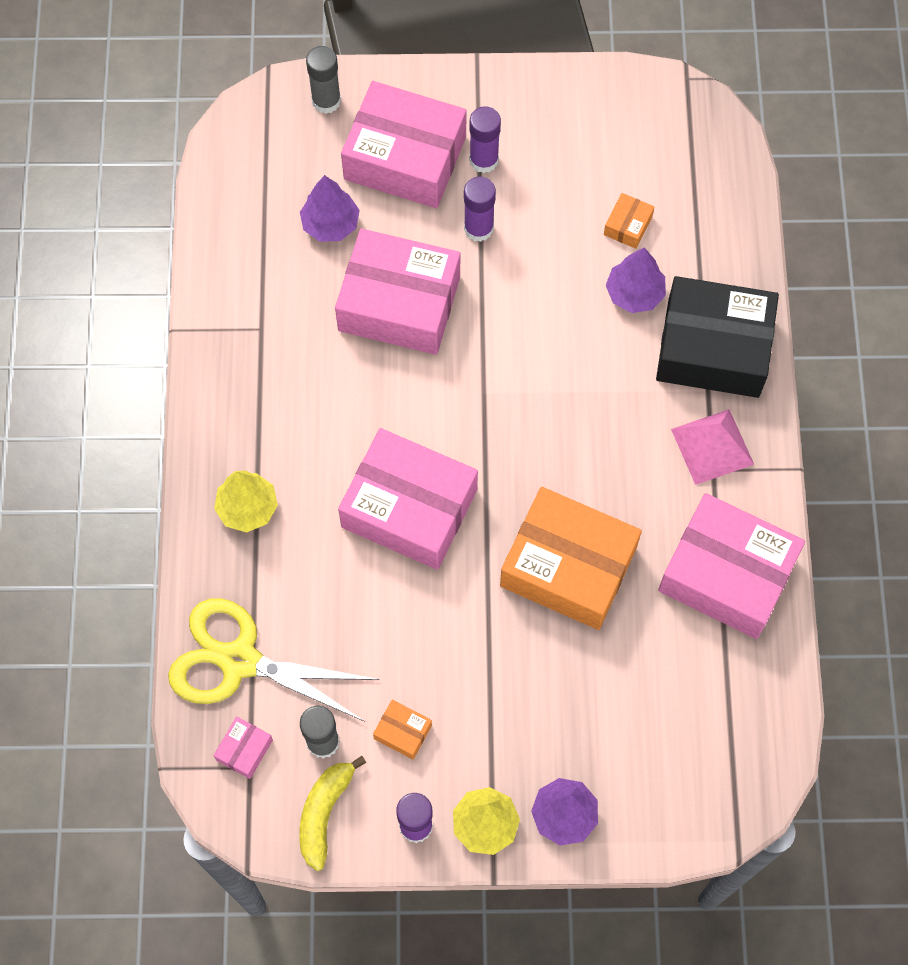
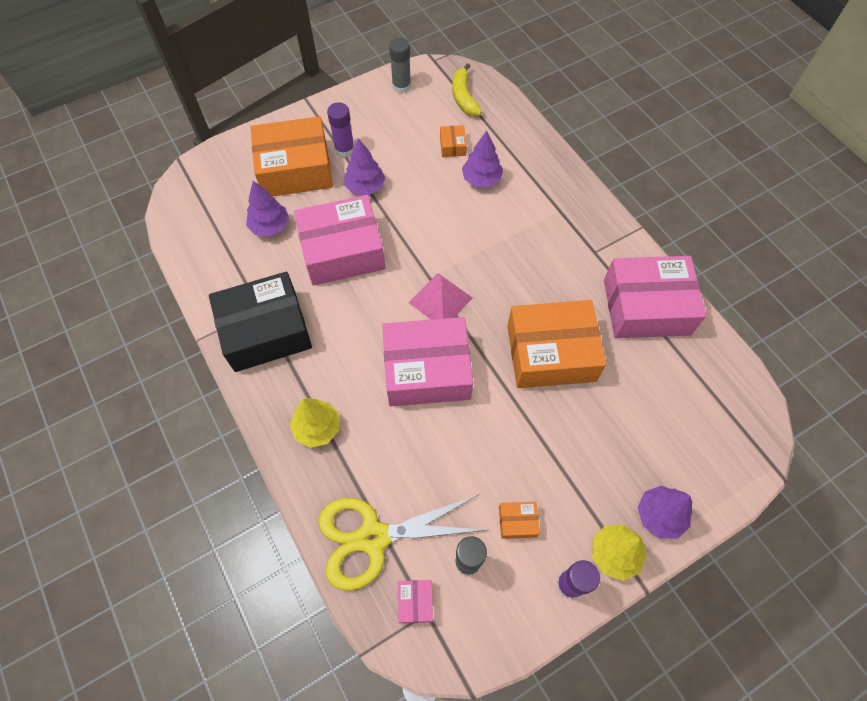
camera: 30 degrees left, 5 degrees down
(324, 813) = (501, 614): yellow banana -> yellow banana (464, 97)
(326, 101) = (226, 160): grey glue stick -> grey glue stick (401, 86)
(405, 158) = (295, 169): pink box -> orange box
(478, 228) = (365, 187): purple glue stick -> purple tree
(712, 446) = (585, 239): pink pyramid -> pink pyramid (440, 300)
(713, 348) = (546, 187): black box -> black box (266, 331)

